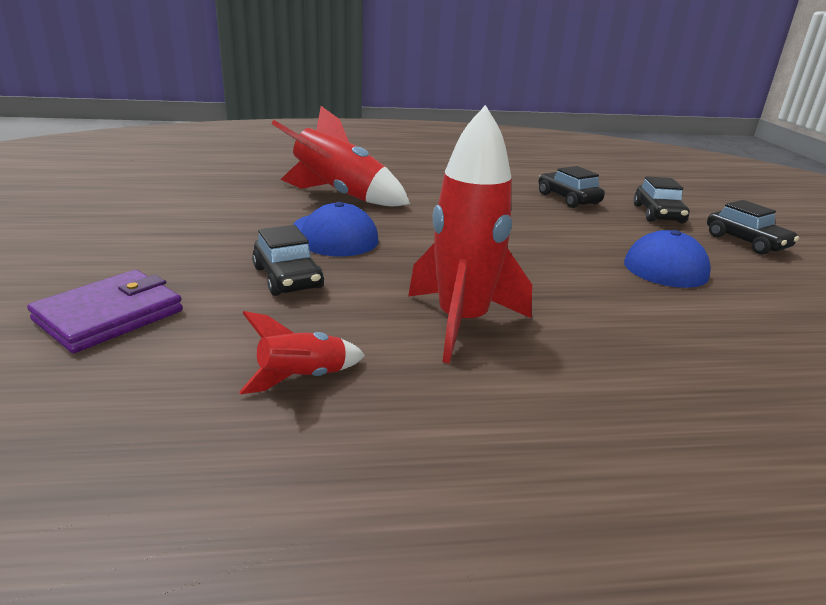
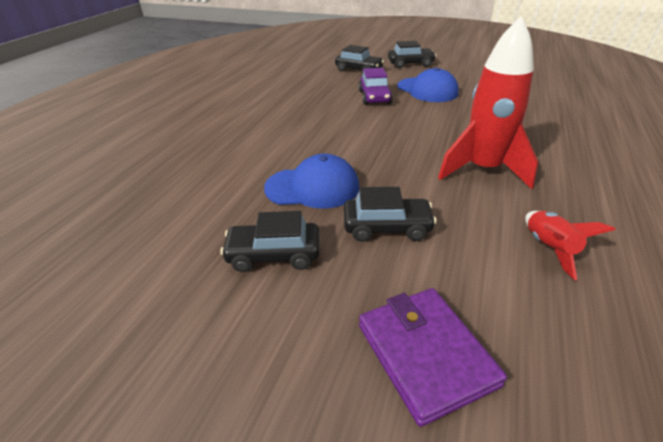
camera: 60 degrees left, 10 degrees up
(340, 195) = (222, 166): red rocket -> none
(568, 198) = (313, 85): black car -> black car (274, 254)
(586, 234) = (374, 97): none -> purple car

